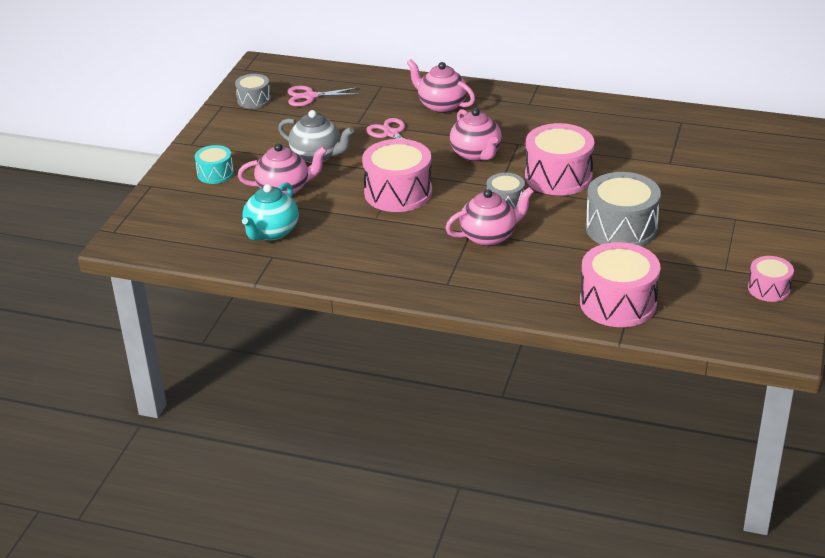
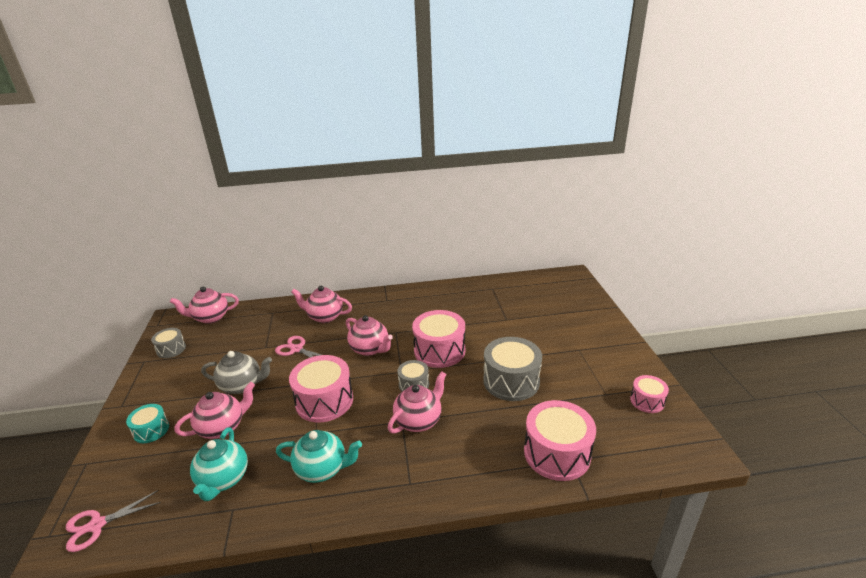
camera: 25 degrees left, 5 degrees down
(307, 75) = (210, 318): none -> pink teapot
(310, 96) = (218, 334): pink scissors -> pink scissors (97, 525)
(368, 249) = (322, 469): none -> turquoise teapot

